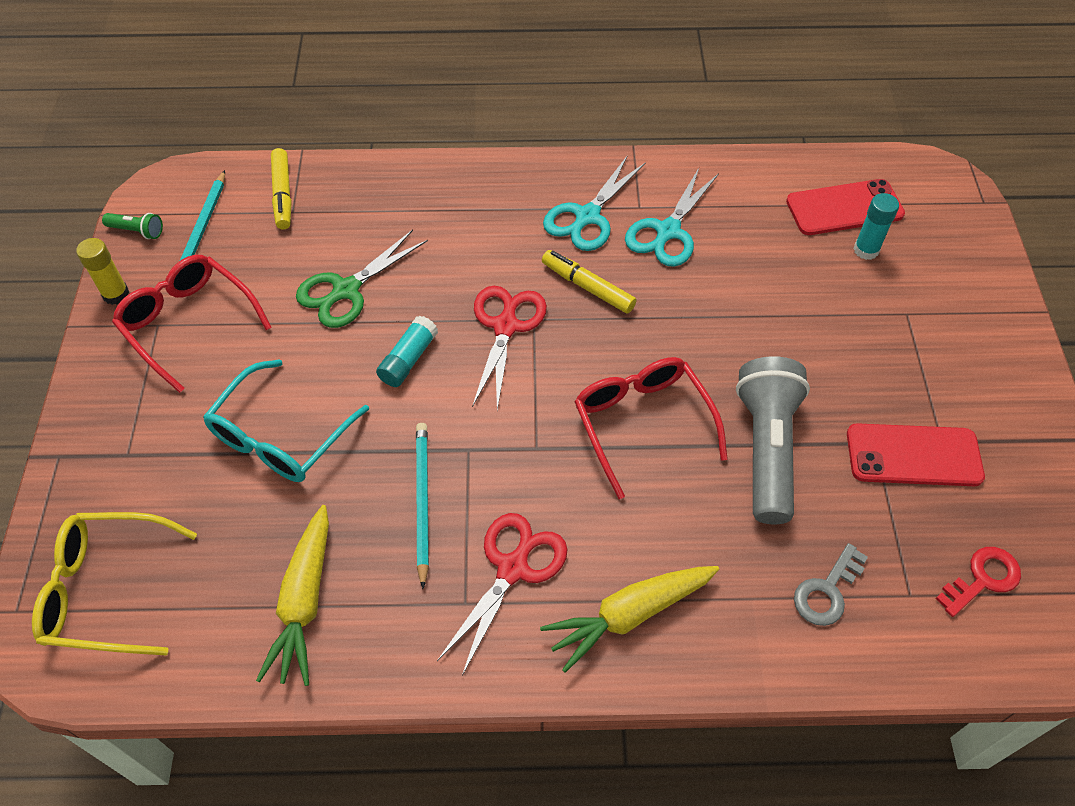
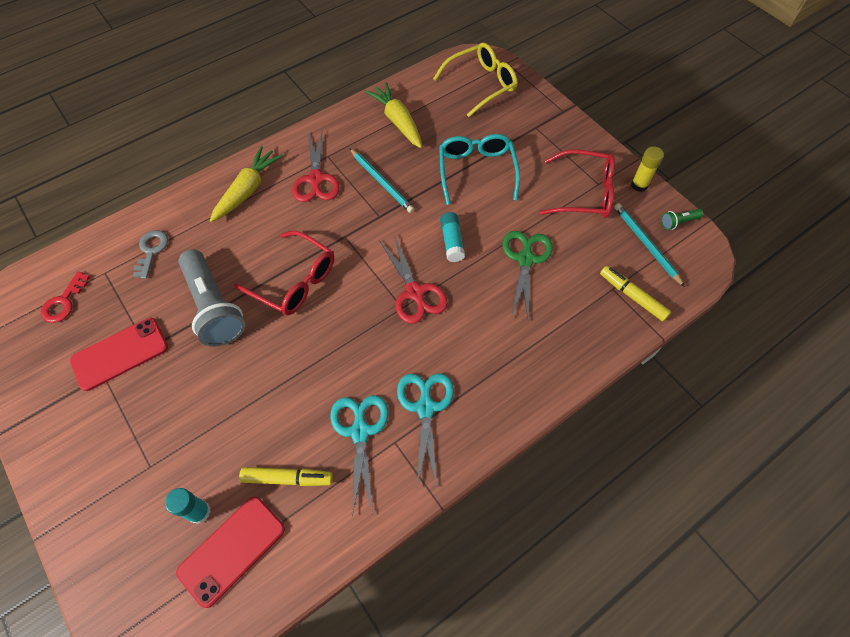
camera: 145 degrees right, 5 degrees up
(587, 287) = (385, 350): yellow marker -> yellow marker (287, 478)

